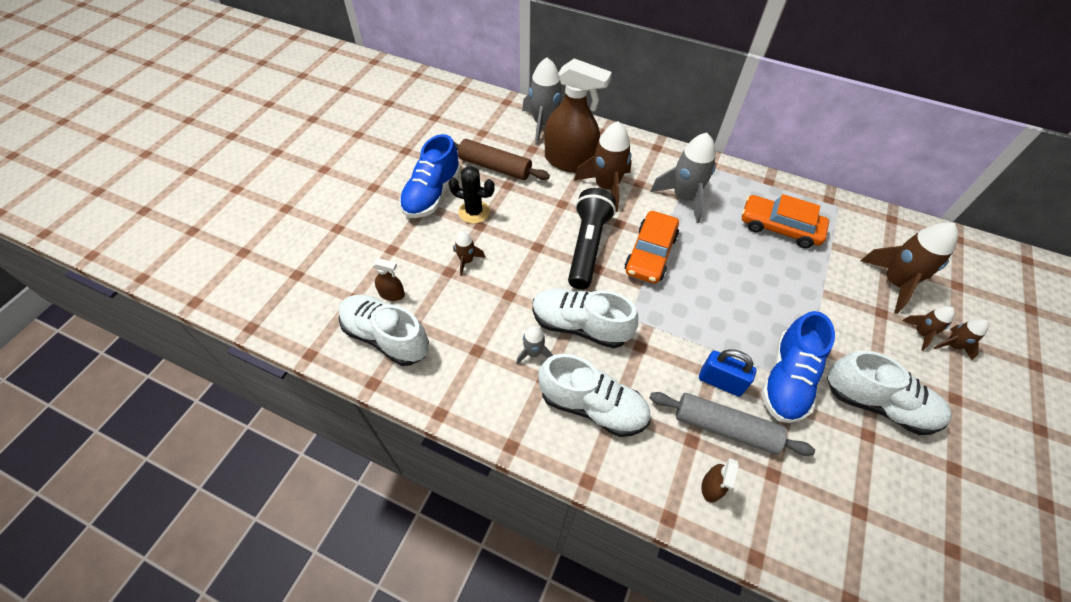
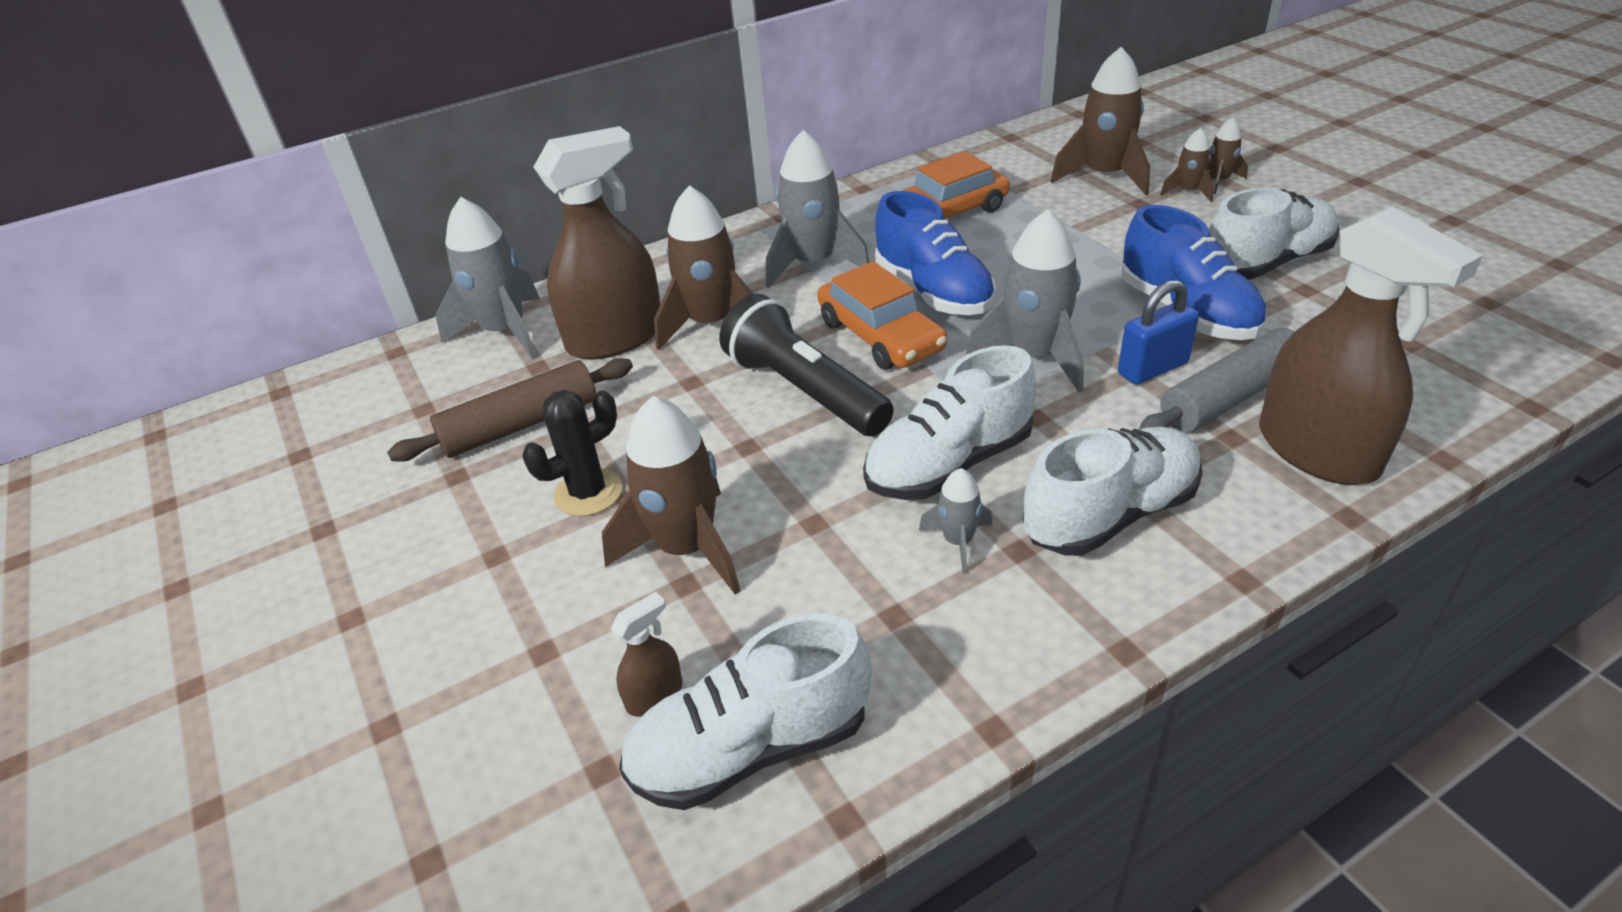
camera: 50 degrees left, 15 degrees down
(432, 194) = (480, 533): blue shoe -> blue shoe (933, 292)
(466, 261) = (686, 548): brown rocket -> brown rocket, size x1.98
(686, 324) = (1034, 357): none -> grey rocket
(711, 487) = (1317, 451): brown spray bottle -> brown spray bottle, size x2.38

